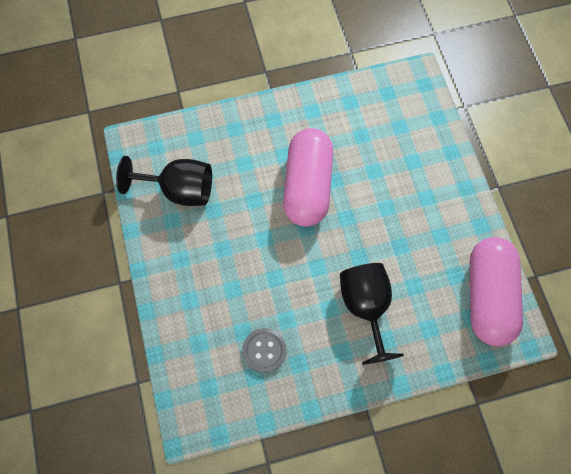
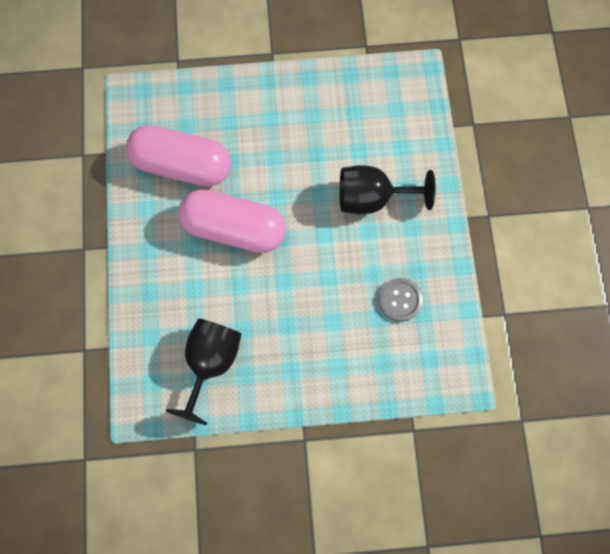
camera: 80 degrees left, 5 degrees up
(488, 296) = (379, 90): pink capsule -> pink capsule (182, 165)

